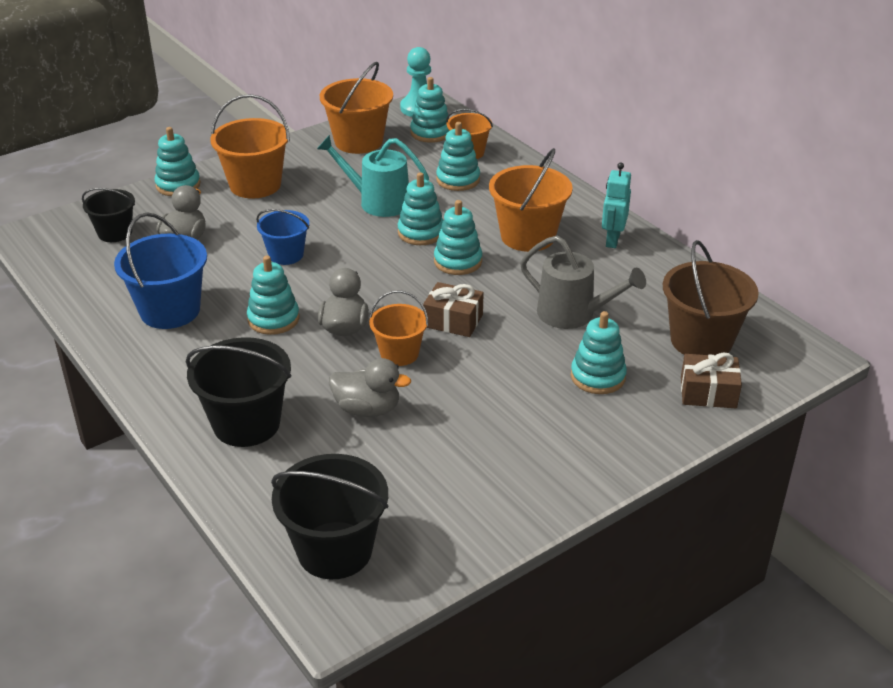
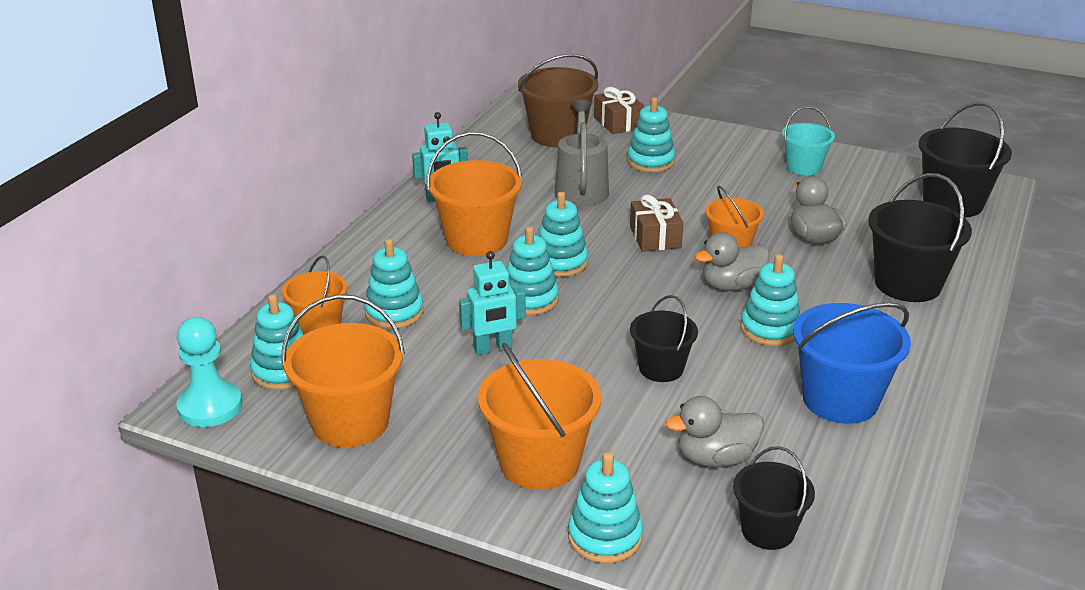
camera: 120 degrees left, 5 degrees down
(286, 255) = (661, 368): blue bucket -> black bucket
(378, 202) = (493, 349): turquoise watering can -> turquoise robot
(504, 479) = (804, 167): none -> turquoise bucket

